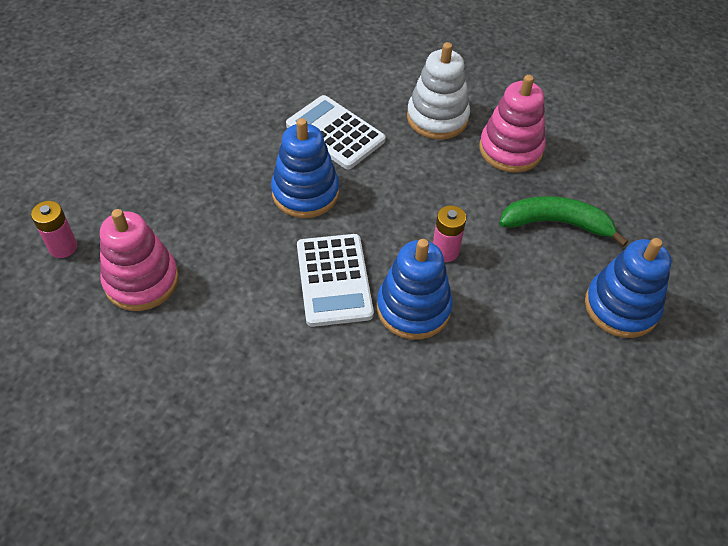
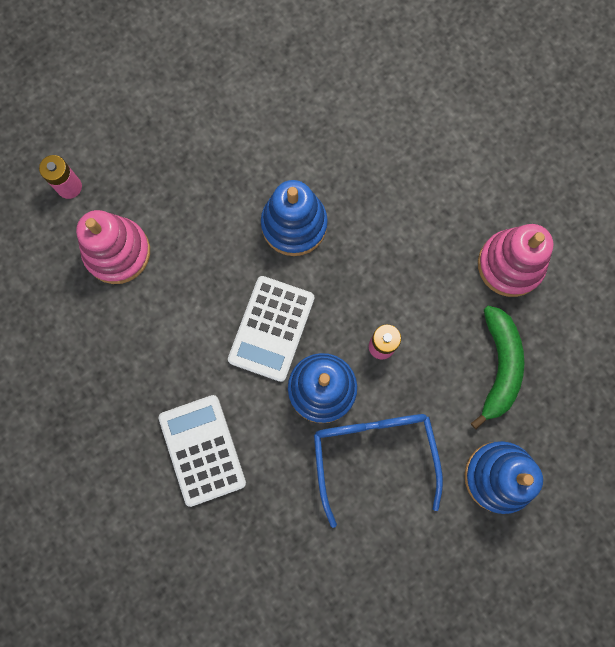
camera: 30 degrees right, 25 degrees up
(335, 133) = (356, 167): white calculator -> white calculator (202, 450)
(437, 118) = (463, 194): white stacking toy -> none
(499, 341) = (374, 455): none -> blue glasses
(556, 223) = (499, 366): green banana -> green banana turned 60 degrees clockwise

